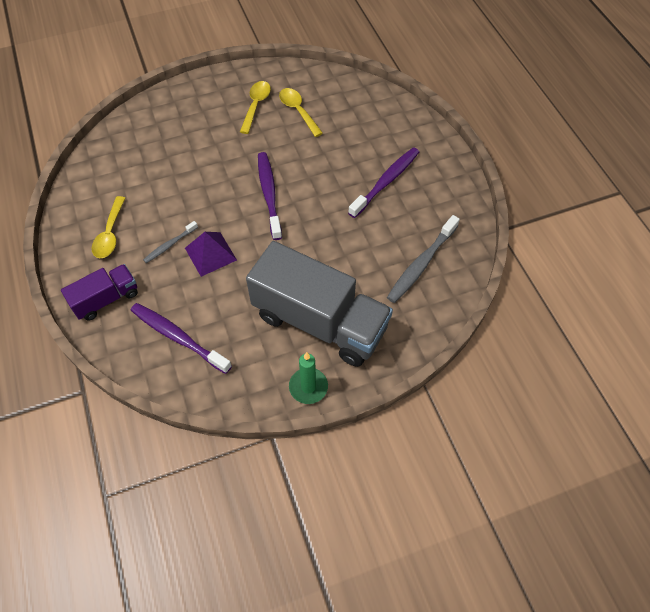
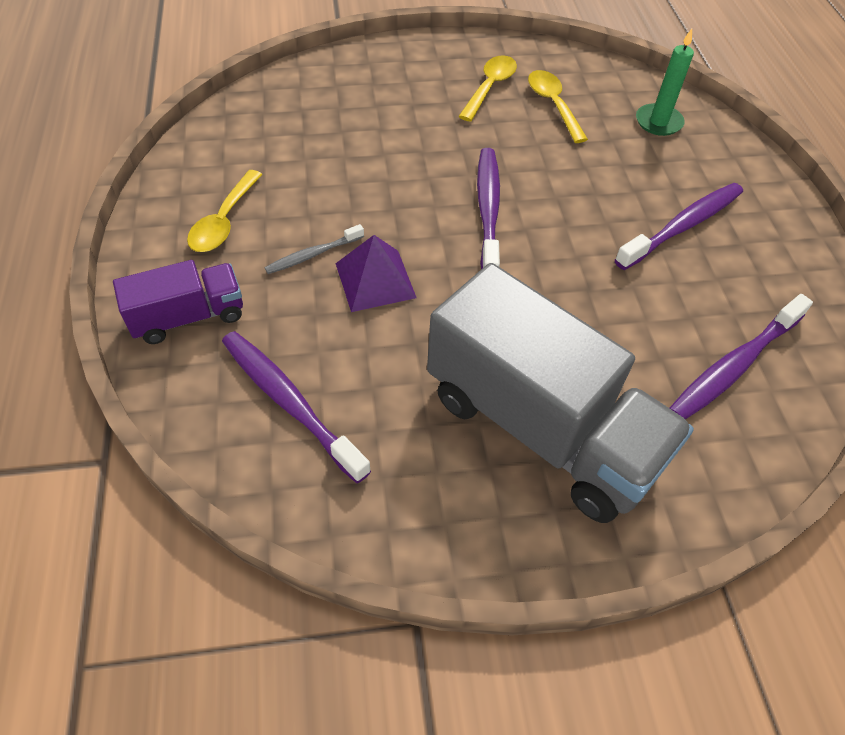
camera: 10 degrees right, 5 degrees down
(308, 387) = (502, 541): green candle -> green candle (658, 122)
(421, 264) = (734, 366): grey toothbrush -> purple toothbrush

